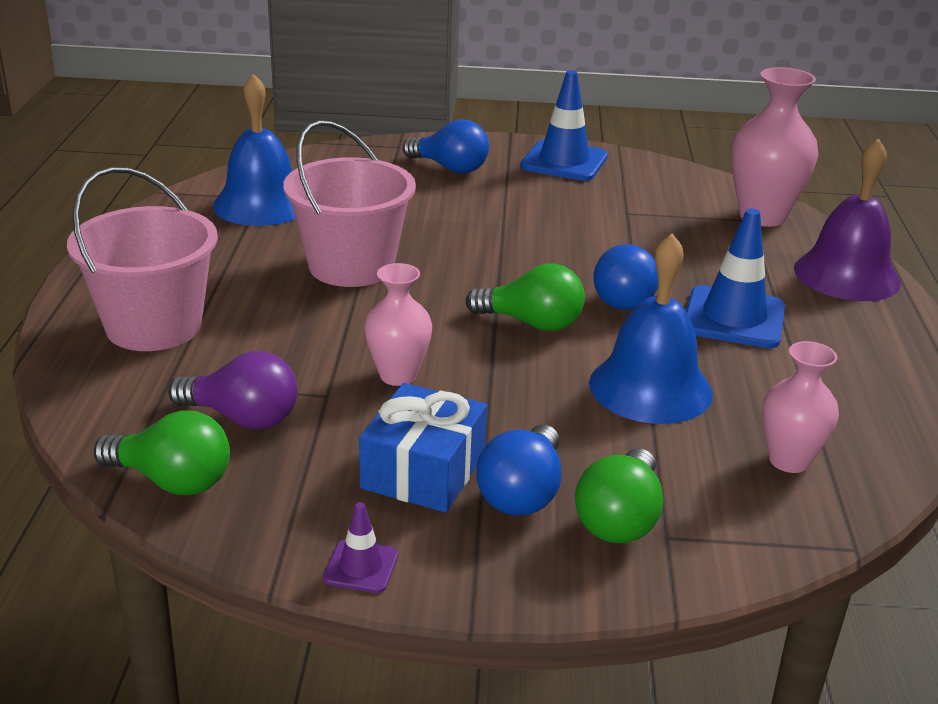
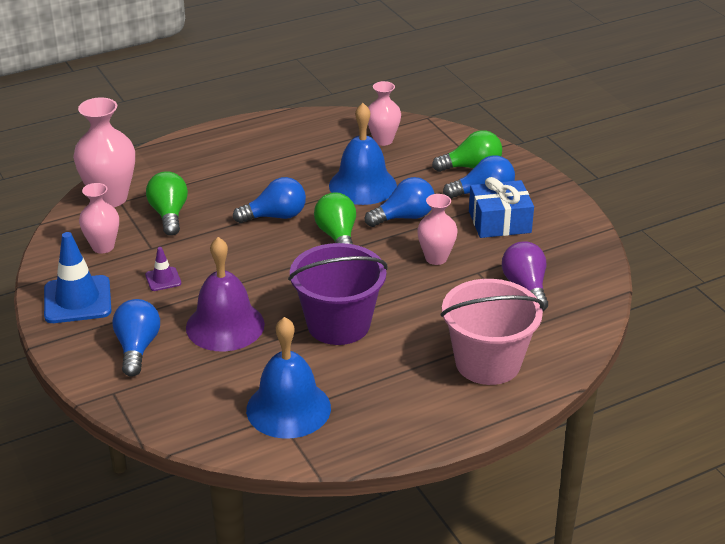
camera: 120 degrees left, 5 degrees up
(172, 481) = (590, 283): green light bulb -> green light bulb (169, 214)
(351, 266) = (338, 324): pink bucket -> purple bucket
(361, 567) = (573, 213): purple traffic cone -> purple traffic cone (163, 279)
(527, 390) = (404, 217): none -> blue light bulb
(654, 191) = (103, 247): none -> pink vase
(734, 318) = (264, 179): blue traffic cone -> none
(846, 275) = (173, 157): purple bell -> purple bell (225, 325)

